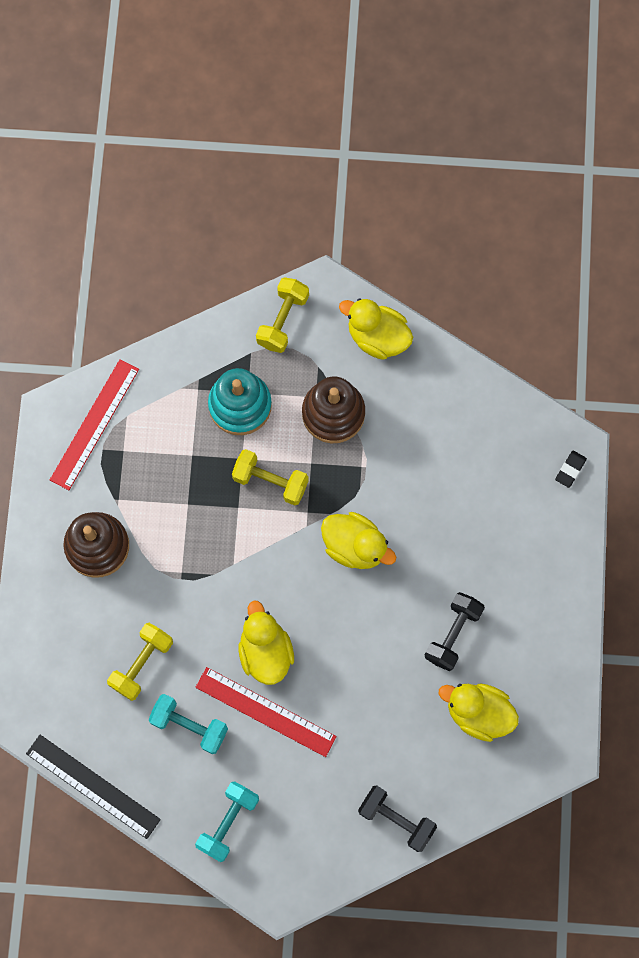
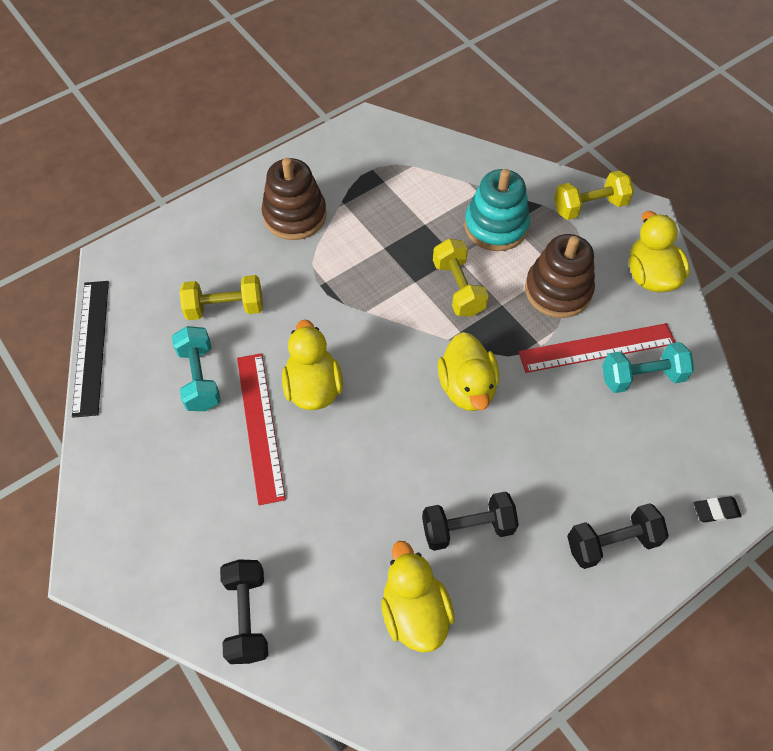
camera: 50 degrees right, 15 degrees down
(94, 424) = (386, 152): red ruler -> red ruler (597, 348)
(228, 822) = (134, 470): turquoise dumbbell -> turquoise dumbbell (642, 377)
(265, 651) = (313, 387): yellow duck -> yellow duck turned 45 degrees counterclockwise
(536, 553) = (611, 542): none -> black dumbbell

